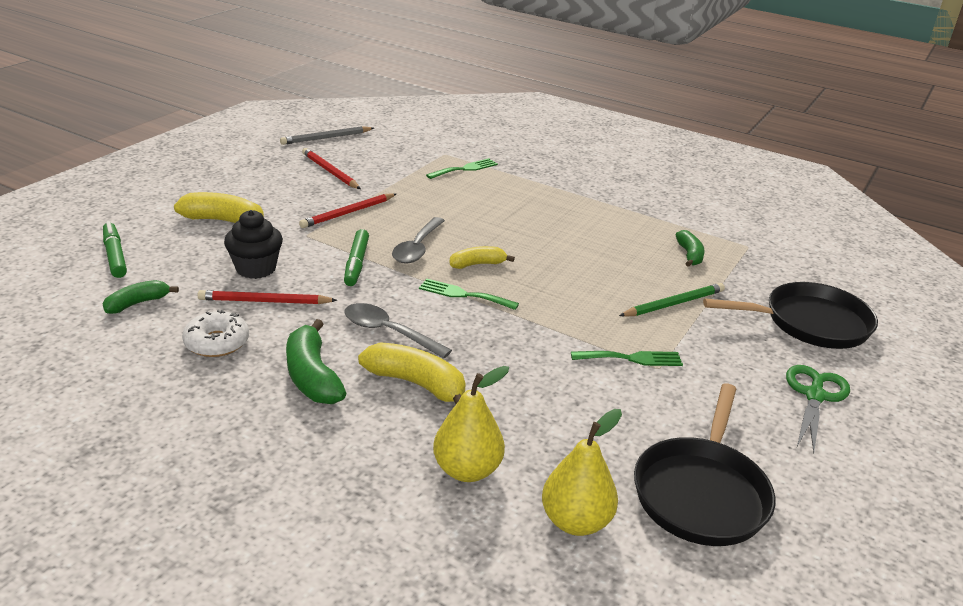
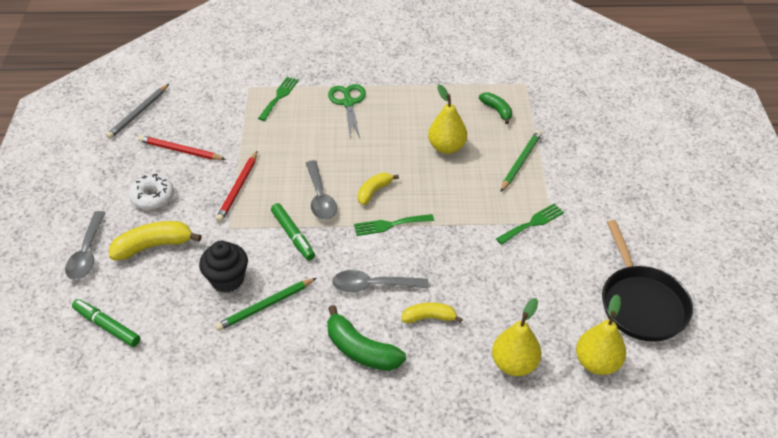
camera: 30 degrees left, 15 degrees up
(137, 303) = (177, 360): green banana -> none
(166, 204) = (87, 253): none -> grey spoon
(217, 342) = (271, 360): white donut -> white donut (153, 197)
(265, 301) = (265, 306): red pencil -> green pencil
(416, 384) = (429, 317): yellow banana -> yellow banana, size x0.63
(597, 261) = (446, 147): none -> yellow pear
(810, 323) = (605, 136): black pan -> none
(815, 396) = (646, 196): green scissors -> green scissors (348, 103)

